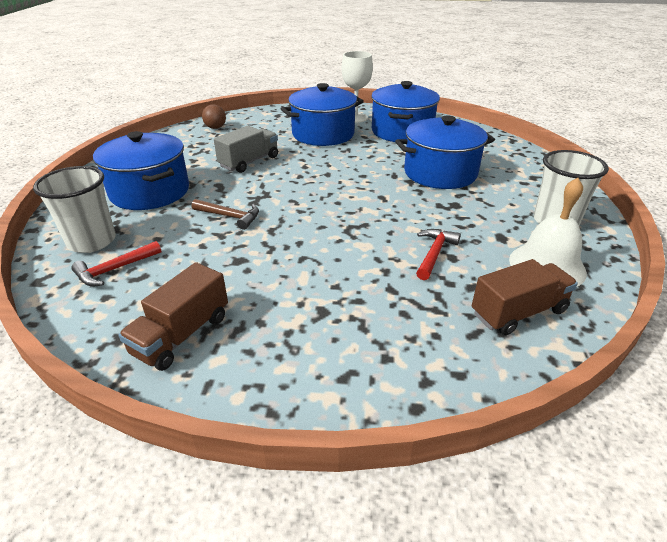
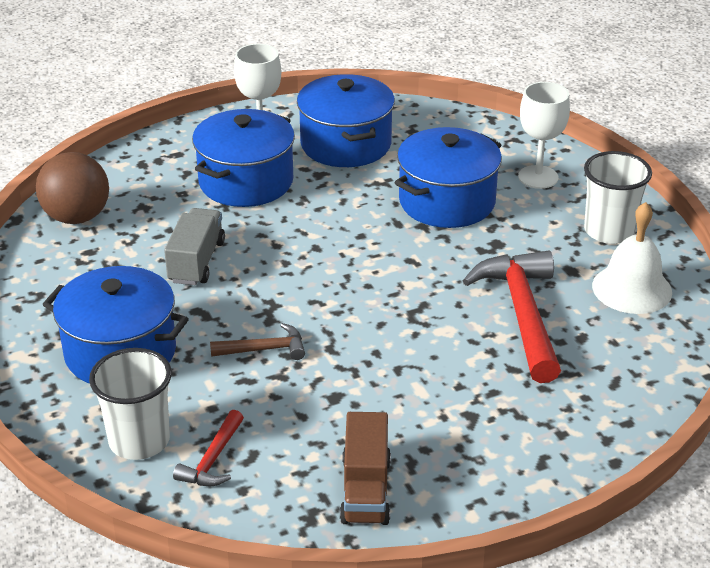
camera: 30 degrees left, 0 degrees up
(215, 128) = (77, 217): brown ball -> brown ball, size x1.90
(434, 253) = (522, 314): red hammer -> red hammer, size x1.99
(518, 312) = (637, 348): brown truck -> none
(521, 176) = (538, 177): none -> white goblet

